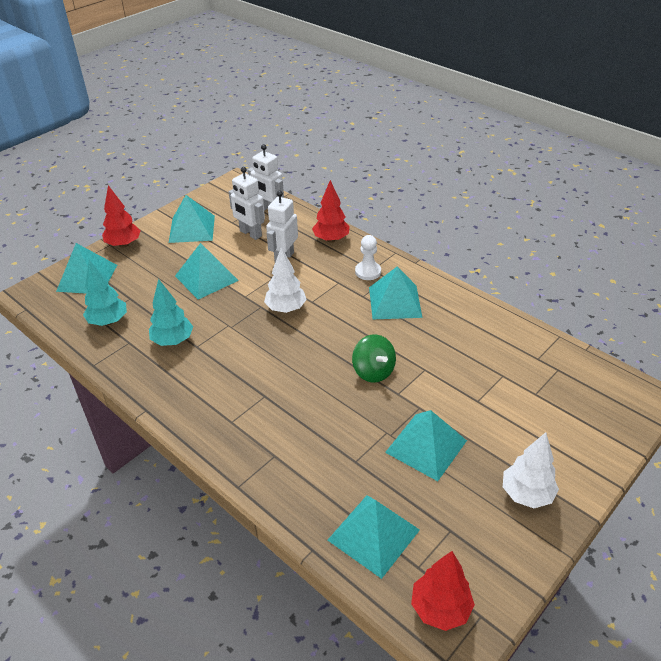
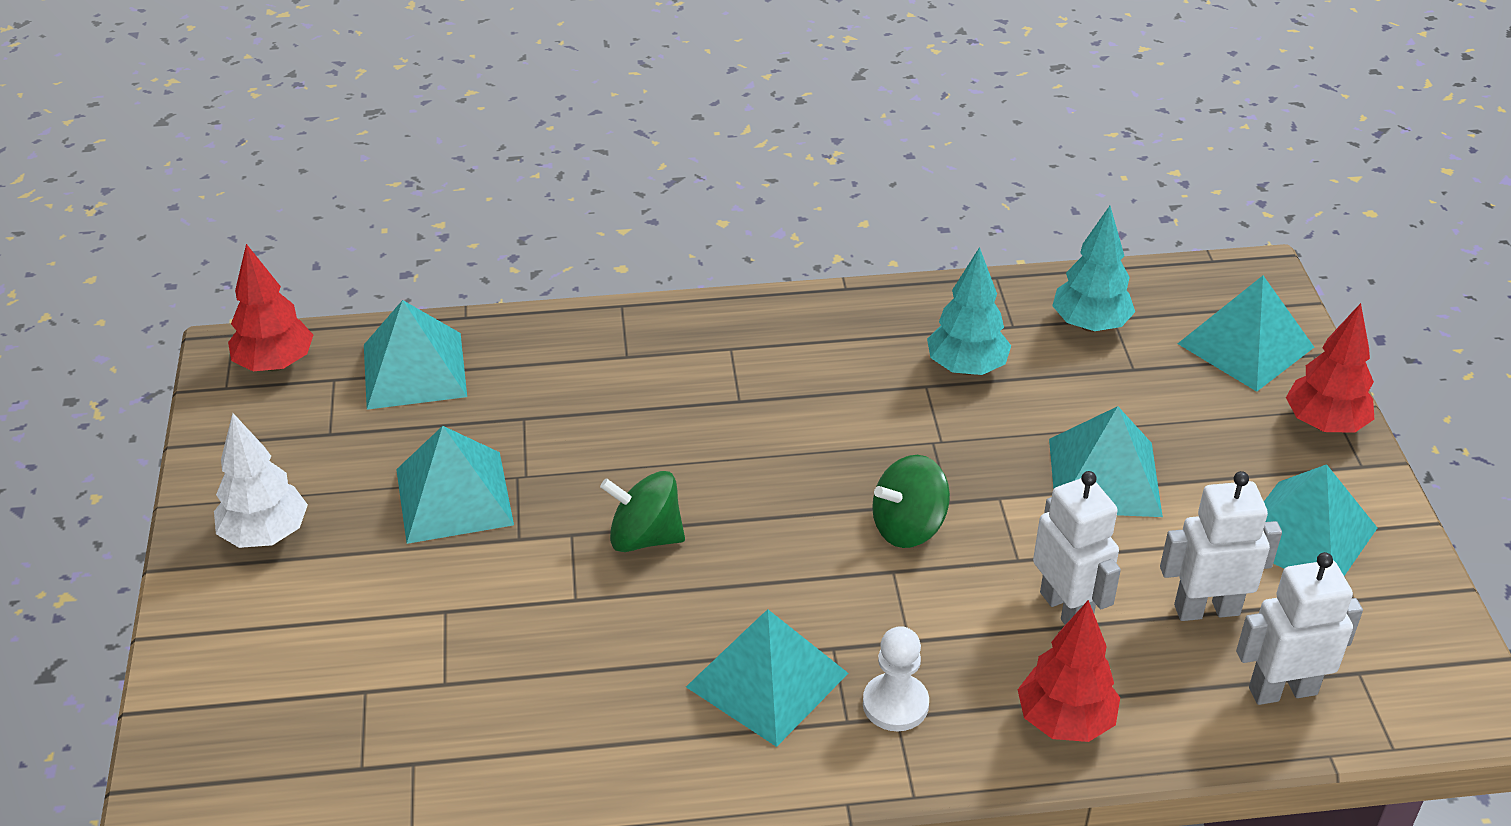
camera: 130 degrees right, 0 degrees up
(286, 309) = (908, 527): white tree -> green spinning top

